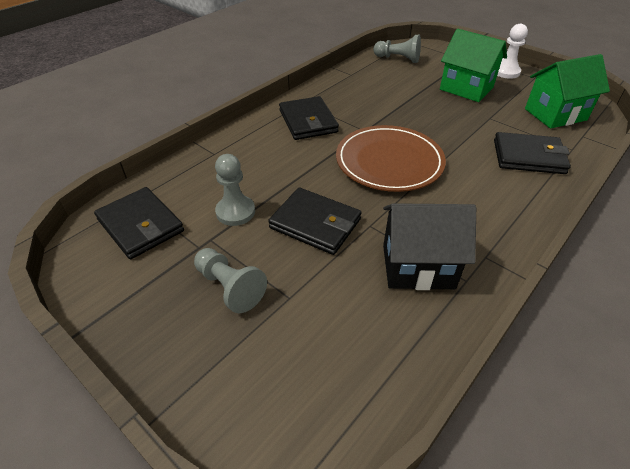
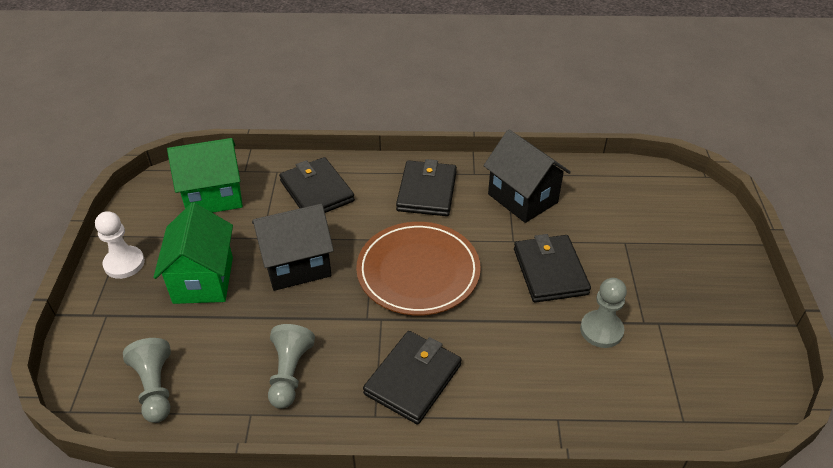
camera: 130 degrees left, 0 degrees up
(140, 225) = (695, 383): black wallet -> black wallet (426, 191)
(230, 287) = (659, 276): grey pawn -> grey pawn (289, 373)
(447, 120) = (297, 265): none -> black house
(555, 114) = (213, 197): green house -> green house turned 45 degrees counterclockwise

